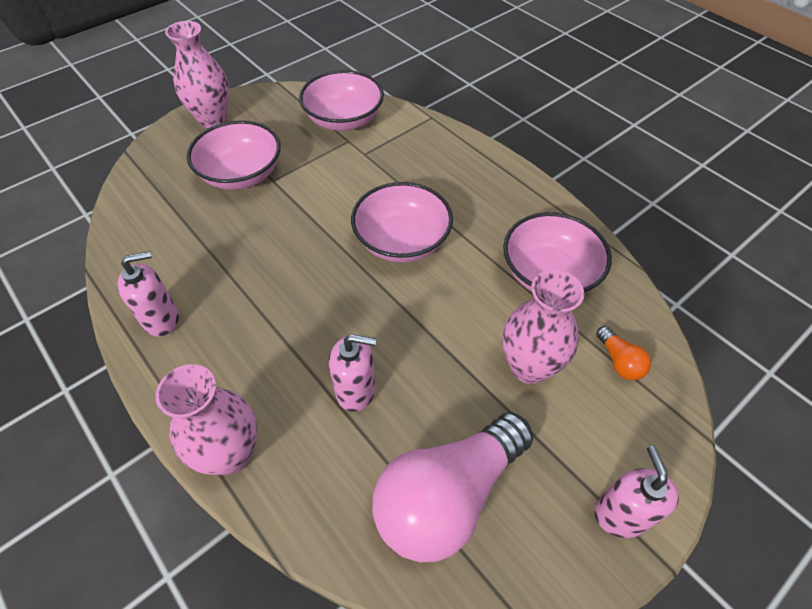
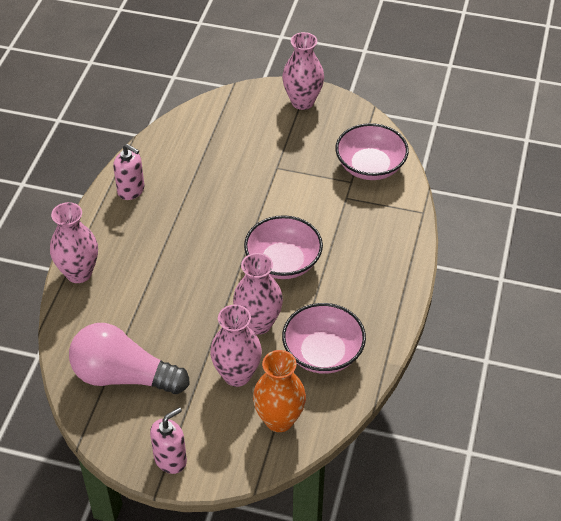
camera: 55 degrees right, 5 degrees down
(241, 174) = (267, 149): pink bowl -> none
(356, 390) = (155, 302): pink soap dispenser -> none
(468, 307) = (258, 323): none -> pink vase
(619, 361) = (279, 420): orange light bulb -> orange vase

